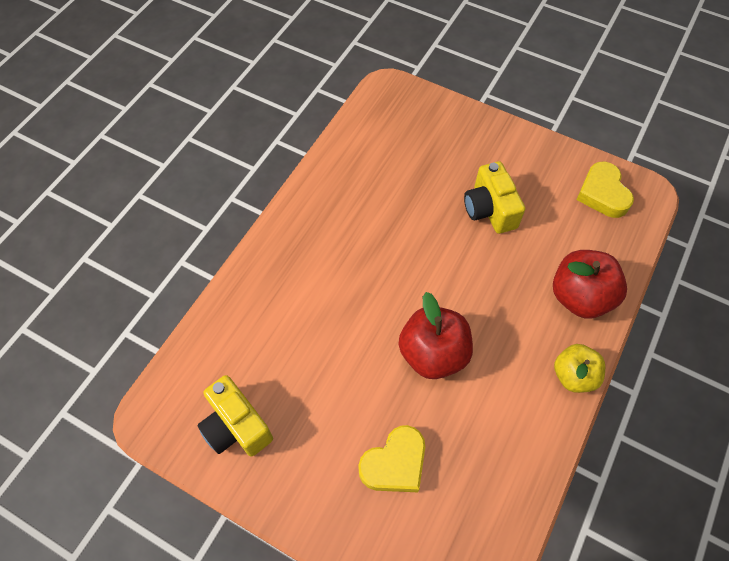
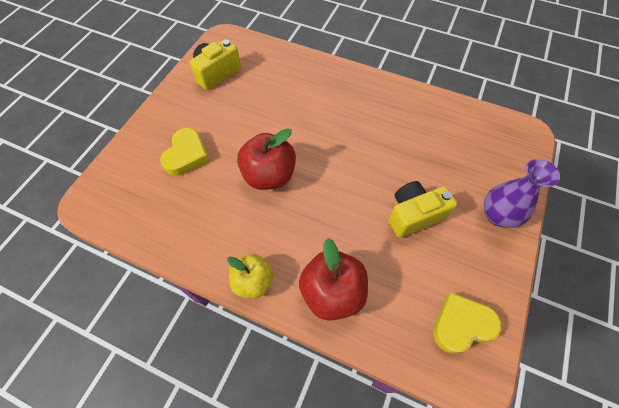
camera: 85 degrees right, 0 degrees up
(395, 463) = (187, 155): yellow heart -> yellow heart turned 120 degrees counterclockwise
(489, 139) = (497, 215): none -> purple vase

